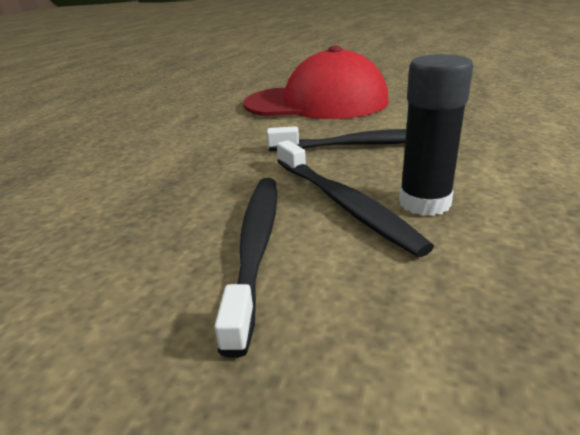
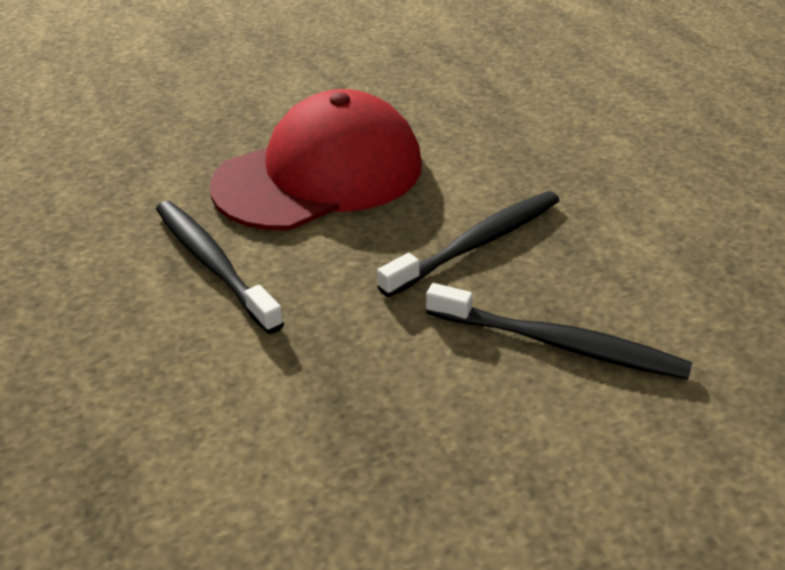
camera: 40 degrees left, 10 degrees up
(256, 247) = (553, 438): black toothbrush -> black toothbrush (213, 264)
(424, 203) = (624, 310): black glue stick -> none

